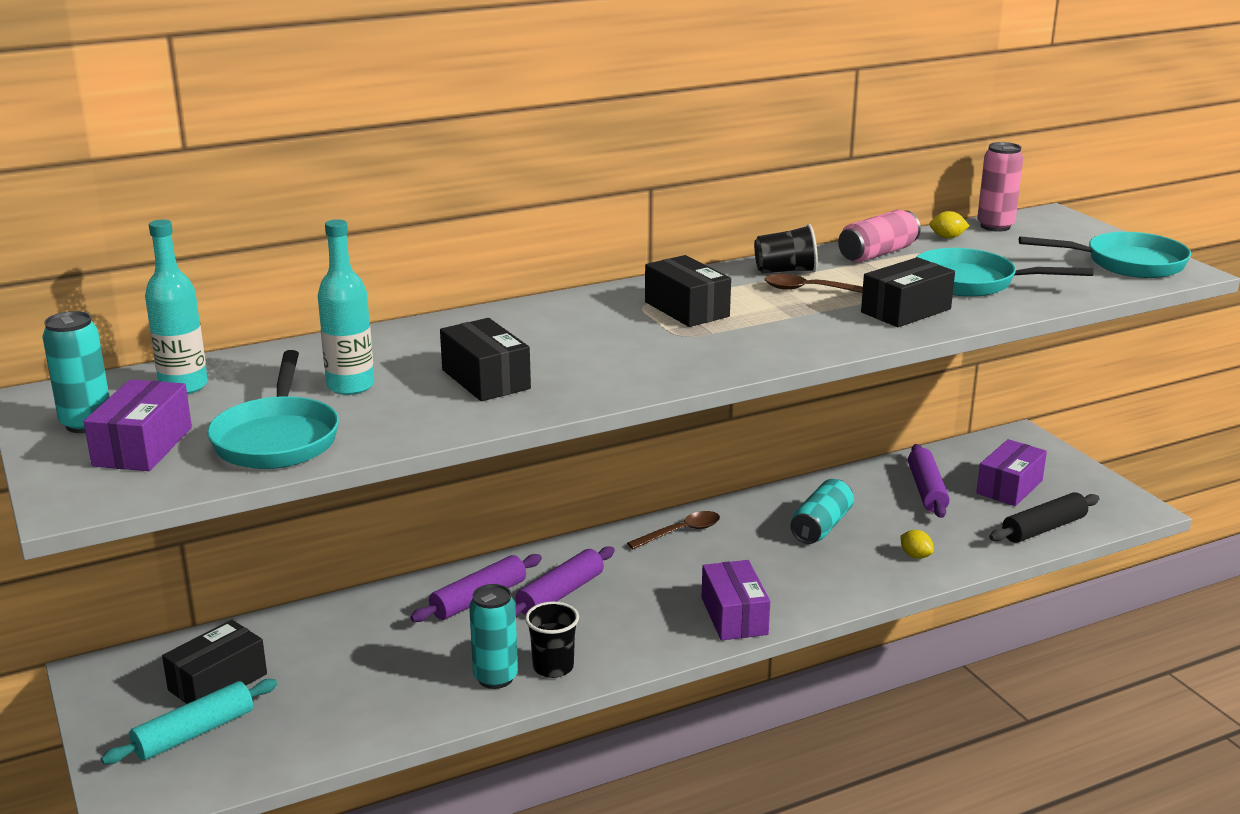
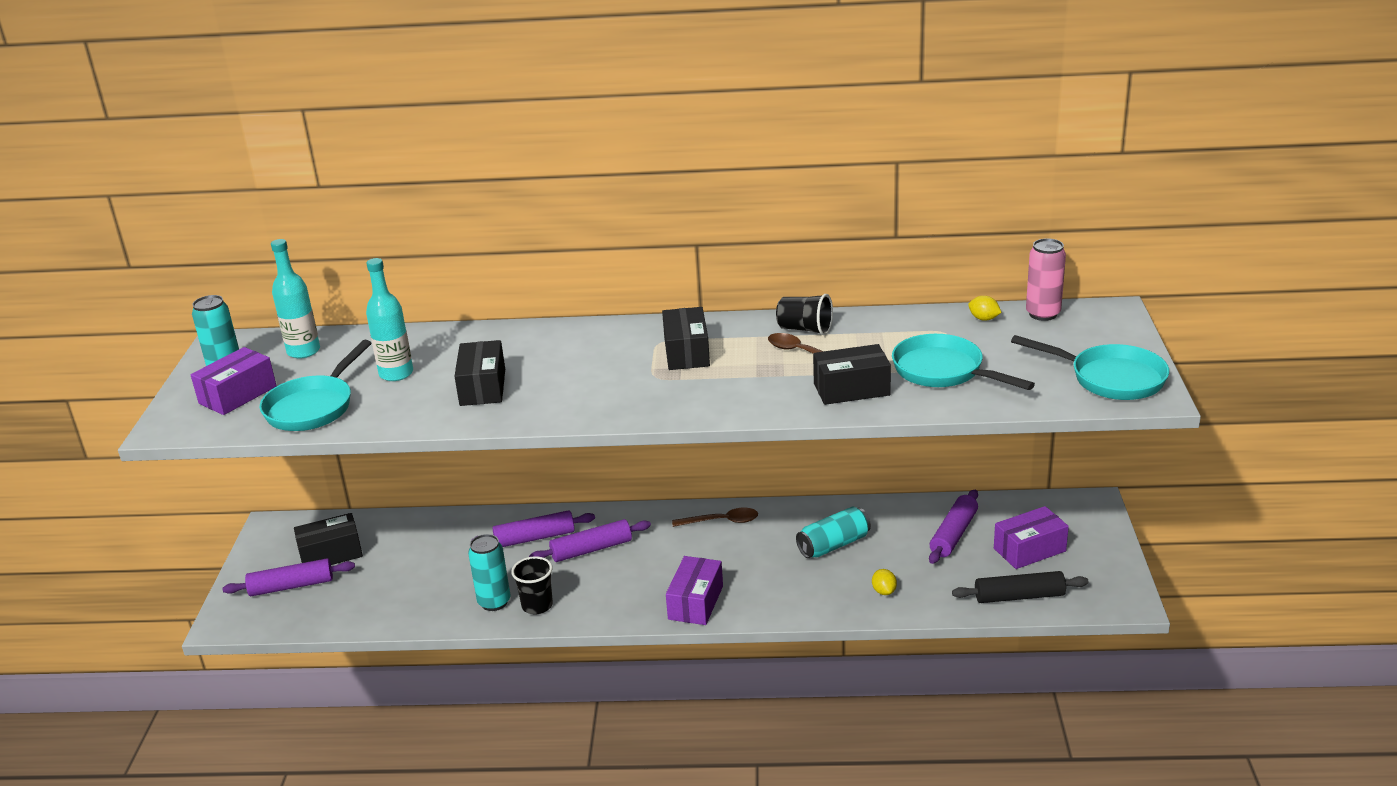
camera: 30 degrees right, 5 degrees up
(194, 733) = (291, 586): turquoise rolling pin -> purple rolling pin
(877, 253) = (902, 325): pink can -> none

